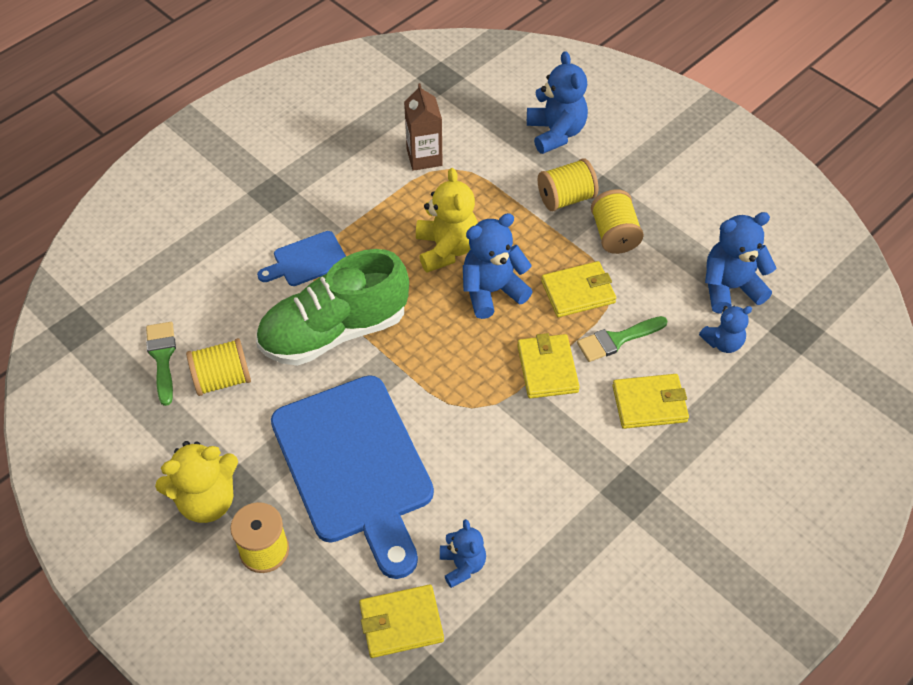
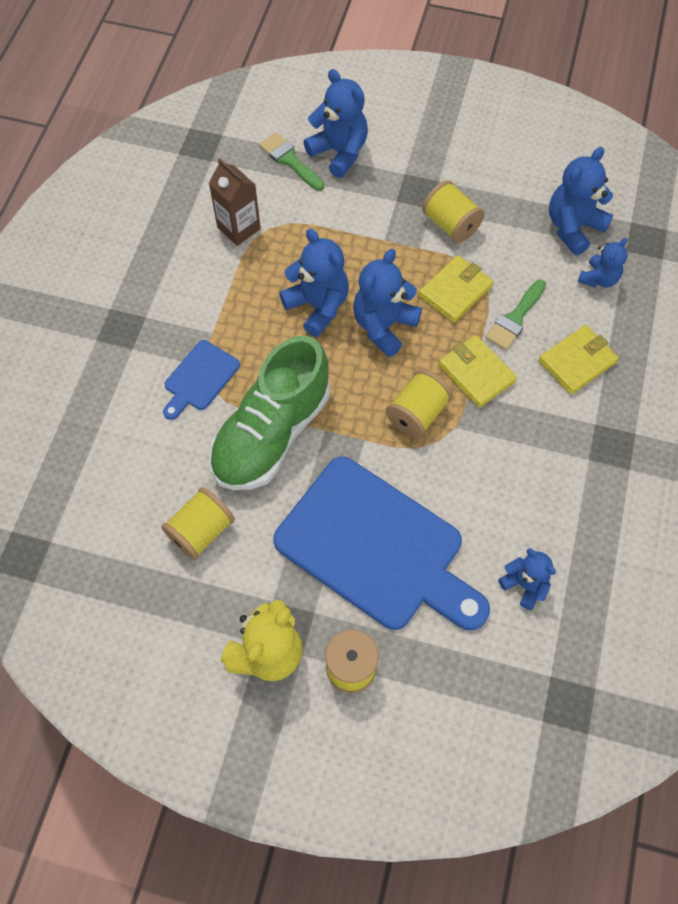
camera: 30 degrees left, 10 degrees up
(162, 357) = (129, 540): green brush -> green brush (289, 160)
(401, 623) = (510, 664): yellow wallet -> none
(446, 249) = (318, 306): yellow teddy bear -> blue teddy bear
(566, 198) = (388, 210): yellow spool -> yellow spool (417, 414)

